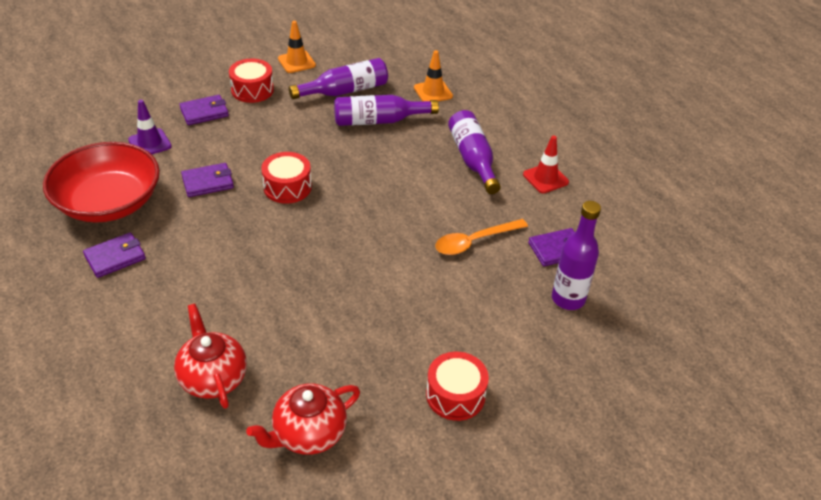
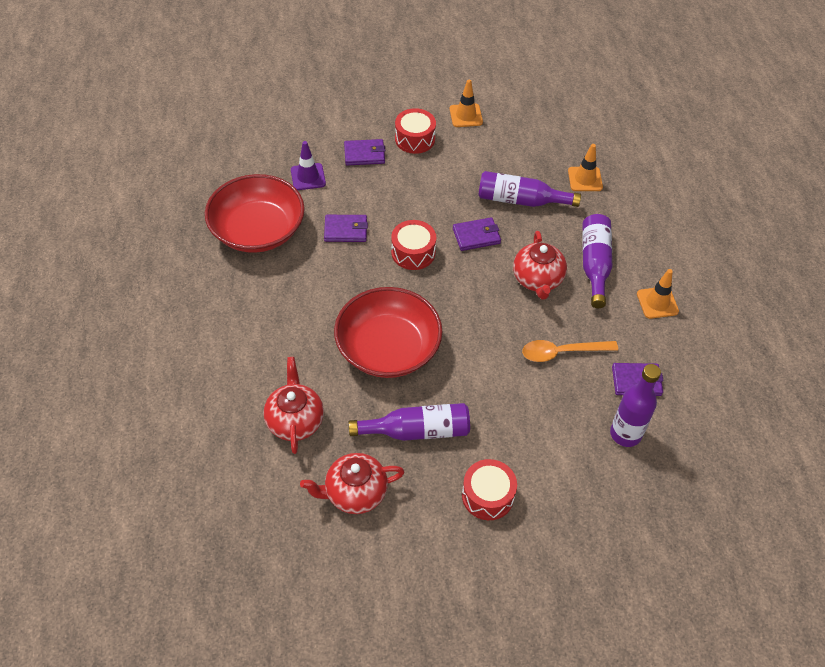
camera: 20 degrees right, 10 degrees up
(115, 257) = (249, 286): purple wallet -> purple wallet (476, 236)
(293, 280) = (388, 348): none -> red bowl
(345, 91) = (500, 159): purple bottle -> purple bottle (417, 431)
(423, 184) = (537, 280): none -> red teapot
(545, 178) = (657, 303): red traffic cone -> orange traffic cone

